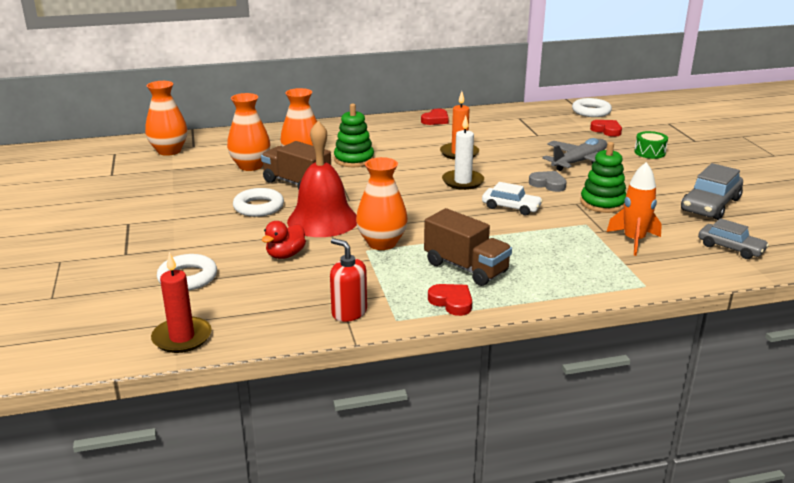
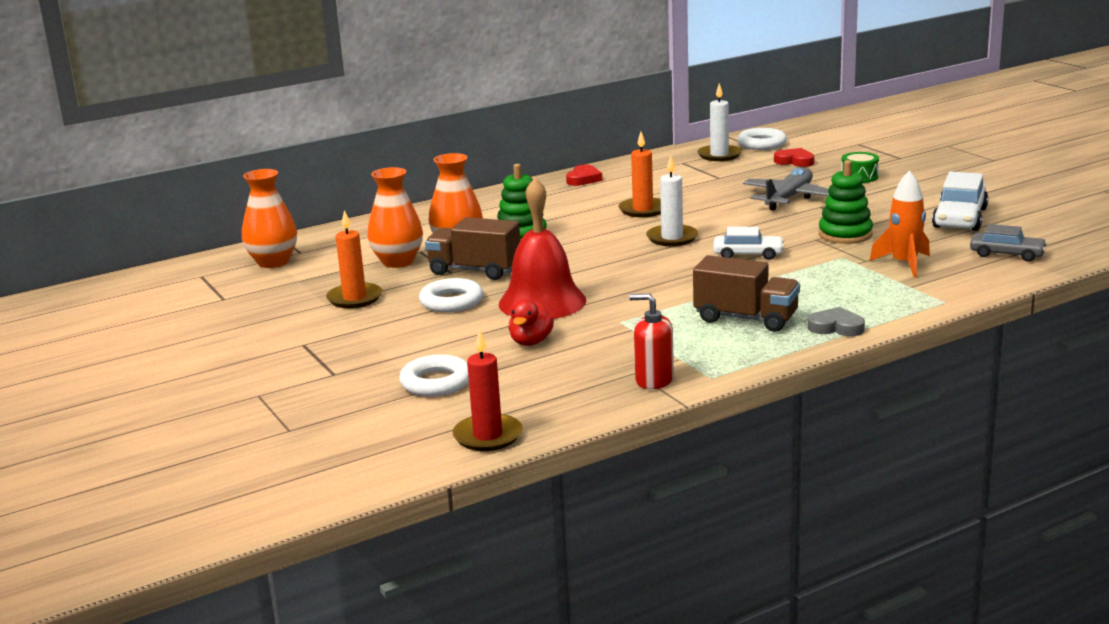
camera: 15 degrees left, 5 degrees down
(195, 191) = (354, 298): none -> orange candle
(382, 243) = (632, 312): orange vase -> none
(452, 302) = (757, 351): red heart -> none
(548, 184) = (771, 225): grey heart -> grey heart (836, 327)
(551, 116) = (719, 155): none -> white candle
(710, 205) = (959, 218): grey car -> white car

